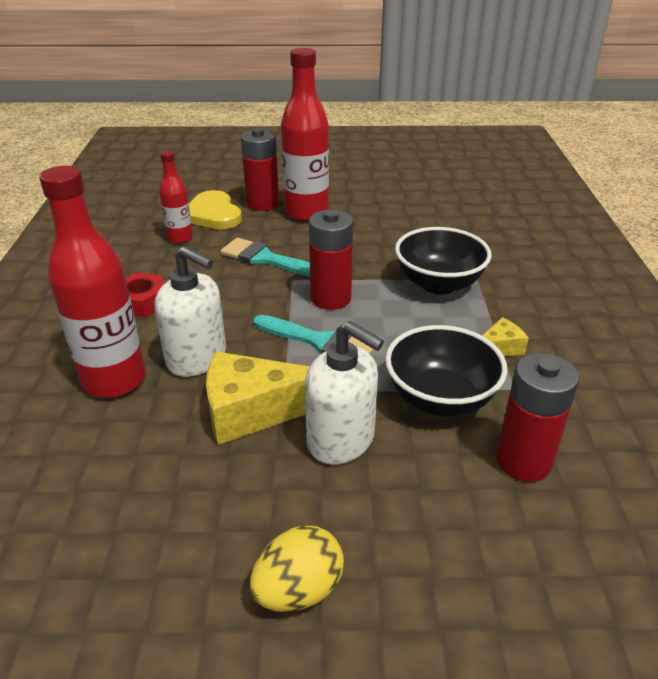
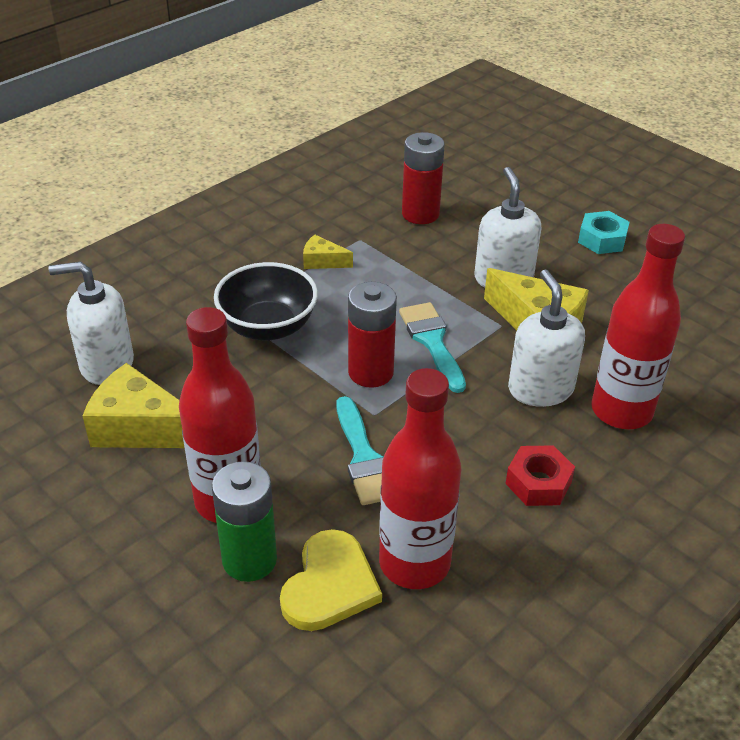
camera: 135 degrees left, 5 degrees up
(180, 238) = (414, 563): red bottle -> red bottle, size x1.84
(262, 204) = (249, 560): red battery -> green battery
(298, 590) = (602, 239): yellow egg -> turquoise nut
(399, 211) = (140, 428): none -> yellow cheese
(440, 399) = (412, 261): black bowl -> none
(473, 220) = (106, 364): none -> white soap dispenser

